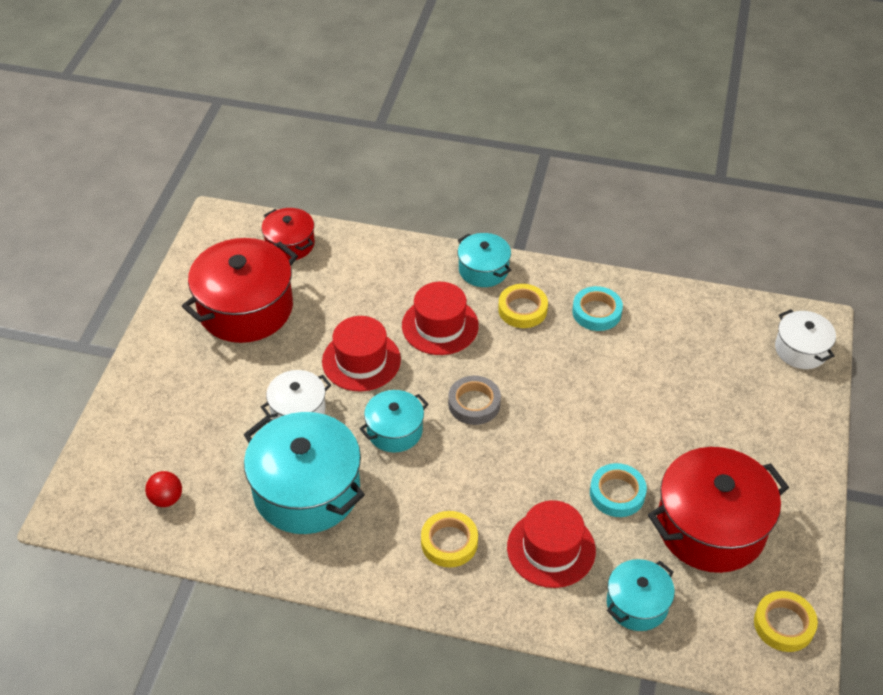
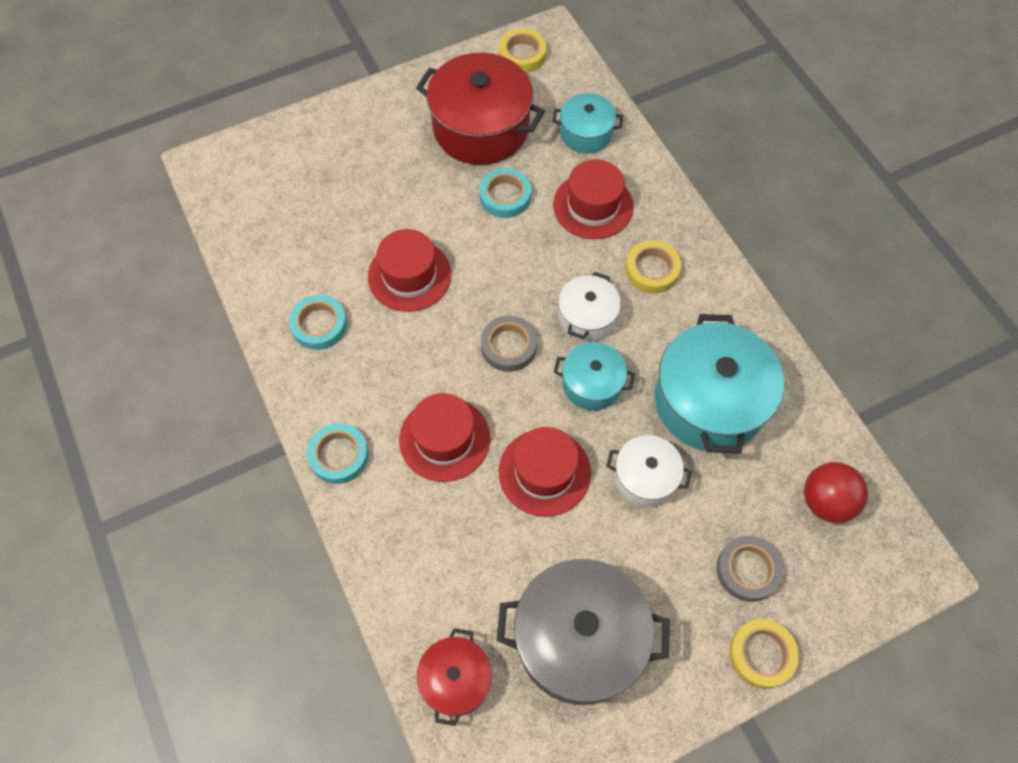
camera: 130 degrees left, 15 degrees up
(166, 499) = (826, 501): red ball -> red ball, size x1.52
(182, 418) = (747, 570): none -> grey tape
(245, 308) = (579, 639): red pot -> grey pot
(483, 270) = (339, 455): turquoise pot -> turquoise tape
(522, 309) = (365, 385): yellow tape -> yellow tape (761, 654)
(593, 385) = (409, 275): none -> red hat
(801, 349) = (245, 161): white pot -> white pot (587, 317)

